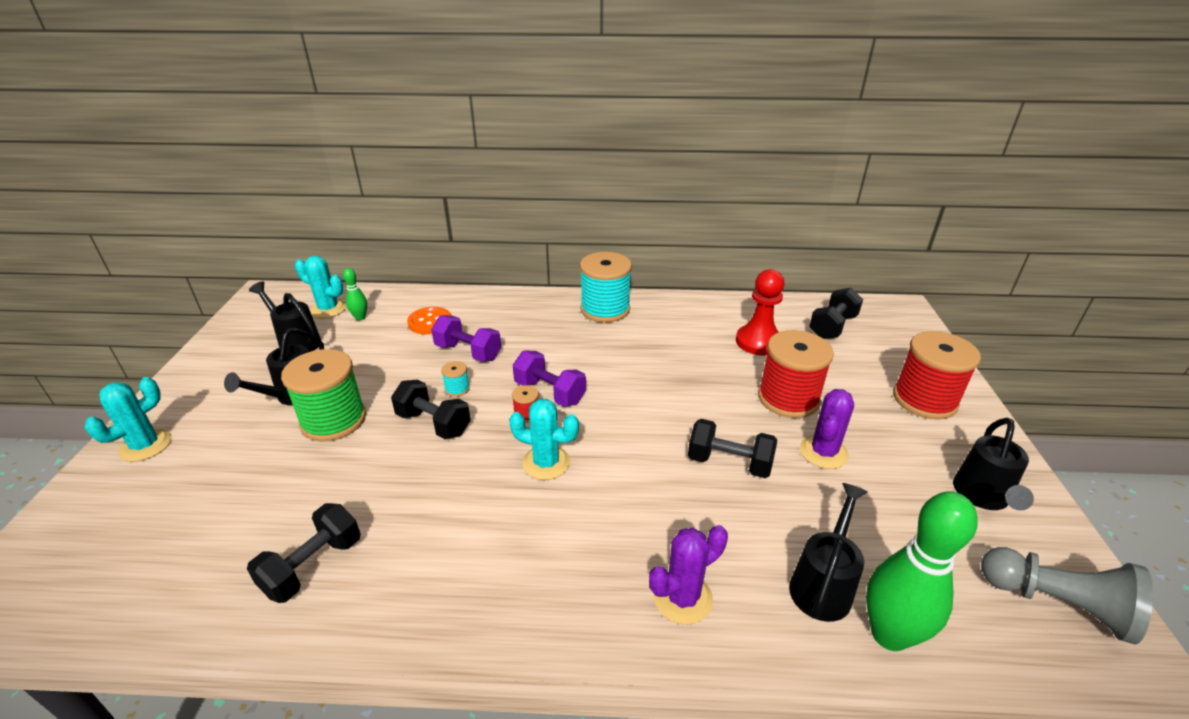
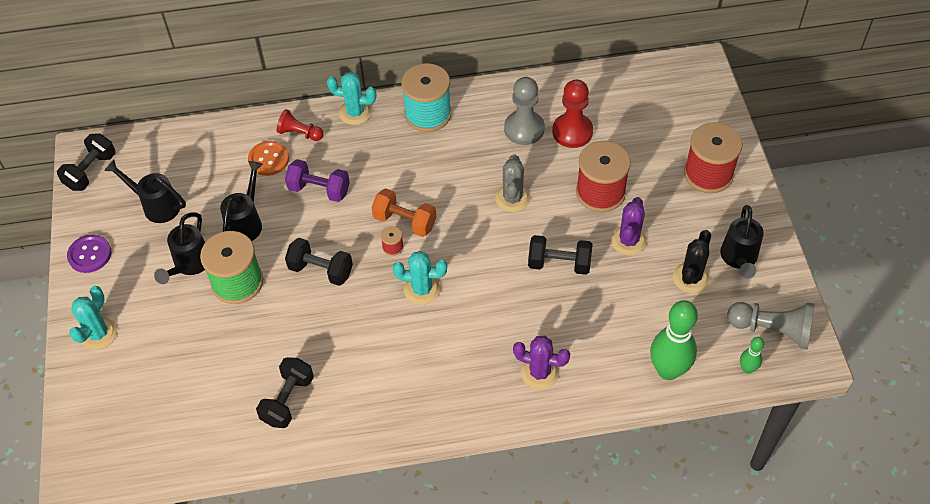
camera: 10 degrees left, 20 degrees up
(200, 371) = (90, 254): none -> purple button
(328, 309) = (163, 159): turquoise cactus -> turquoise cactus (355, 112)
(360, 317) = (200, 165): green bowling pin -> green bowling pin (747, 369)
(457, 389) = (326, 232): turquoise spool -> none
(471, 307) = (300, 133): none -> red pawn
(549, 392) = (405, 221): purple dumbbell -> orange dumbbell
(680, 389) = (512, 198): none -> grey cactus
(682, 598) = (539, 372): purple cactus -> purple cactus turned 60 degrees clockwise
(704, 333) = (524, 129): none -> grey pawn
(823, 584) = (628, 346): black watering can -> black watering can (246, 222)
(832, 327) = (636, 101): black dumbbell -> black dumbbell (91, 171)
(914, 509) = (690, 278): none -> black cactus

